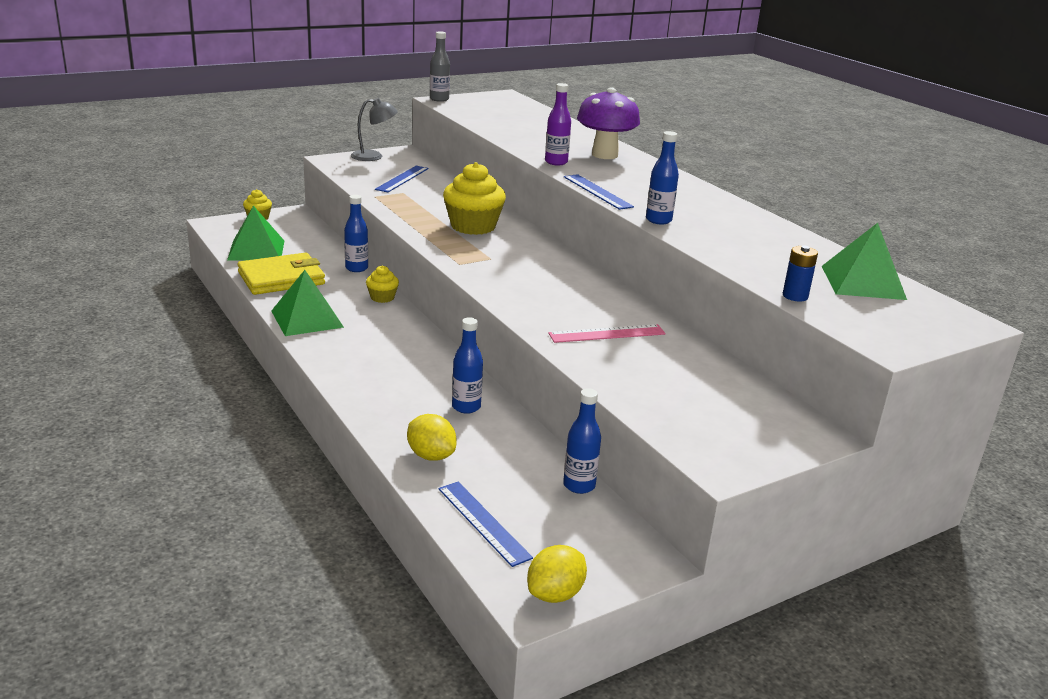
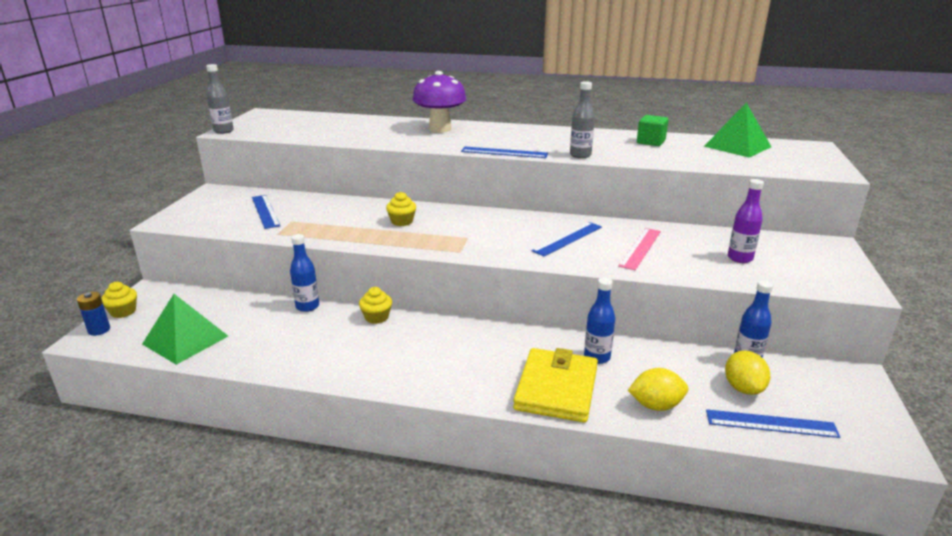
camera: 45 degrees left, 0 degrees up
(281, 278) = (264, 350): yellow wallet -> yellow wallet (556, 388)
(307, 319) = (360, 369): green pyramid -> none
(373, 156) = (198, 204): grey lamp -> none
(473, 226) = (402, 221): yellow cupcake -> yellow cupcake, size x0.52
(555, 594) = (884, 434): yellow lemon -> yellow lemon (743, 388)
(556, 162) = (428, 144): purple bottle -> purple bottle (740, 258)
(565, 297) = (567, 238): none -> blue ruler
(658, 220) = (580, 155): blue bottle -> grey bottle
(774, 240) = (650, 142): none -> green cube
(795, 296) = (743, 166): blue battery -> blue battery (99, 330)

